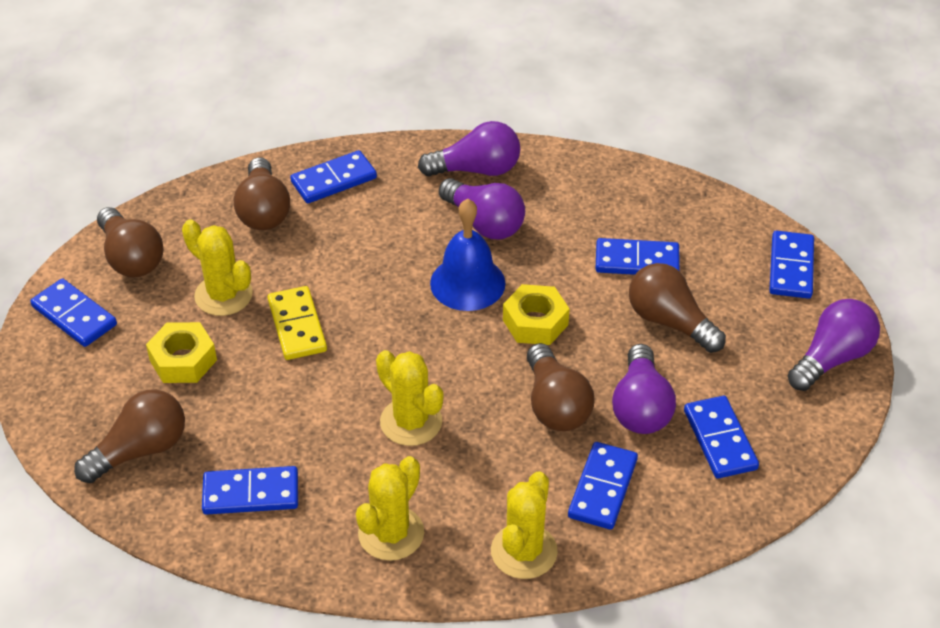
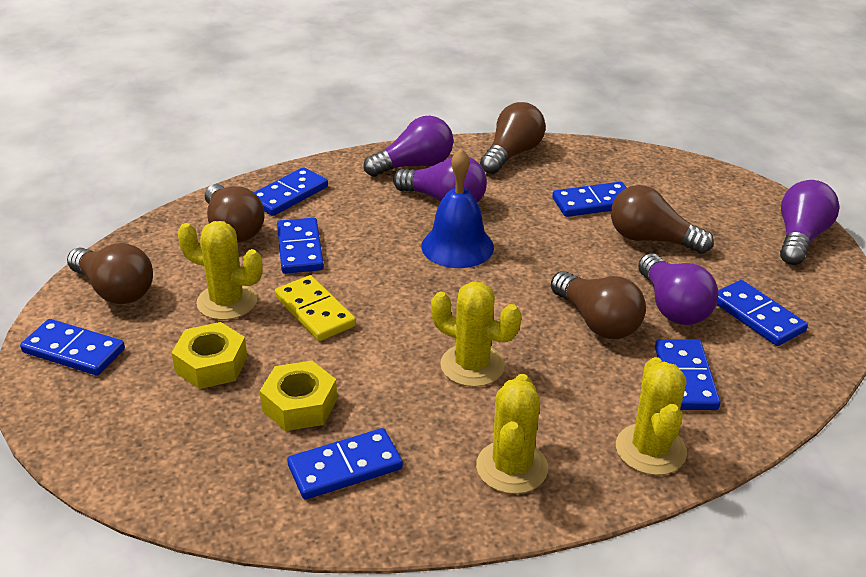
camera: 20 degrees left, 10 degrees down
(140, 450) = (202, 456): brown light bulb -> brown light bulb (512, 154)
(535, 322) = (537, 263): yellow nut -> yellow nut (299, 405)
(791, 267) = (720, 184): blue domino -> blue domino (300, 249)

